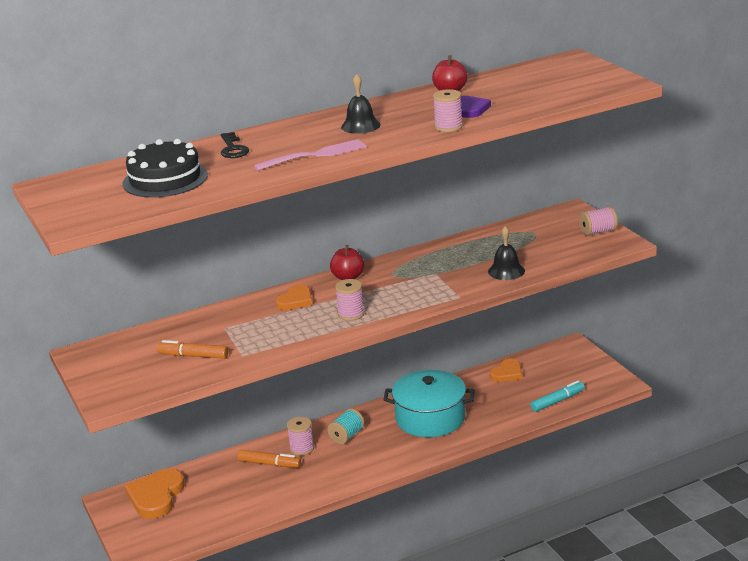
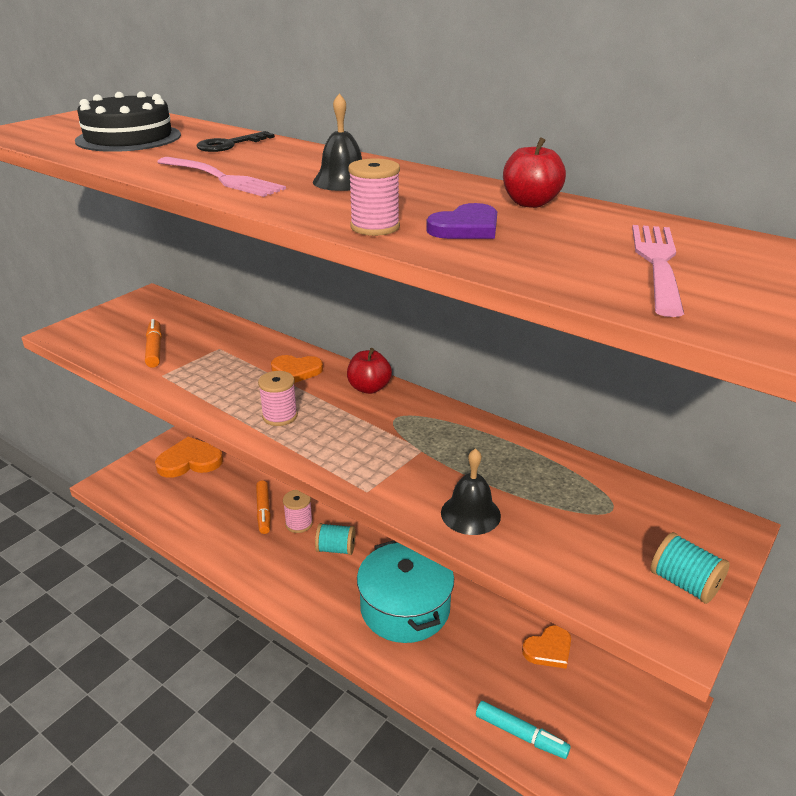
camera: 60 degrees right, 5 degrees up
(507, 373) = (548, 649): orange heart -> orange heart turned 45 degrees counterclockwise
(550, 84) = (657, 263): none -> pink fork
(598, 232) = (684, 583): pink spool -> turquoise spool

